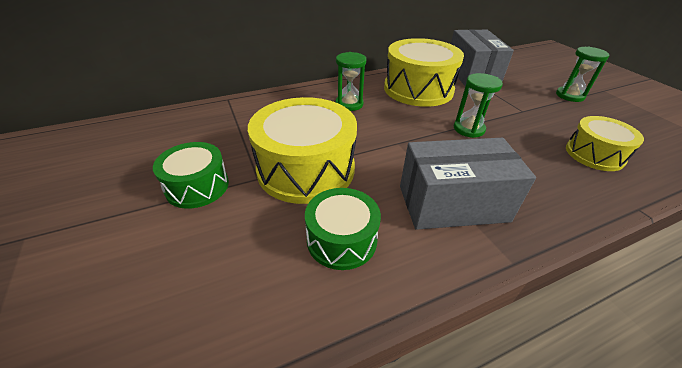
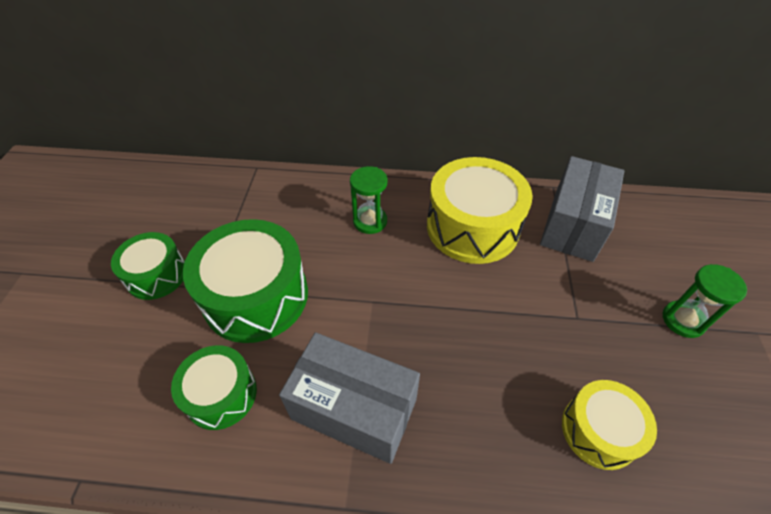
camera: 30 degrees right, 10 degrees up
(306, 169) = (256, 296): yellow drum -> green drum
(468, 129) = (473, 317): green hourglass -> none

